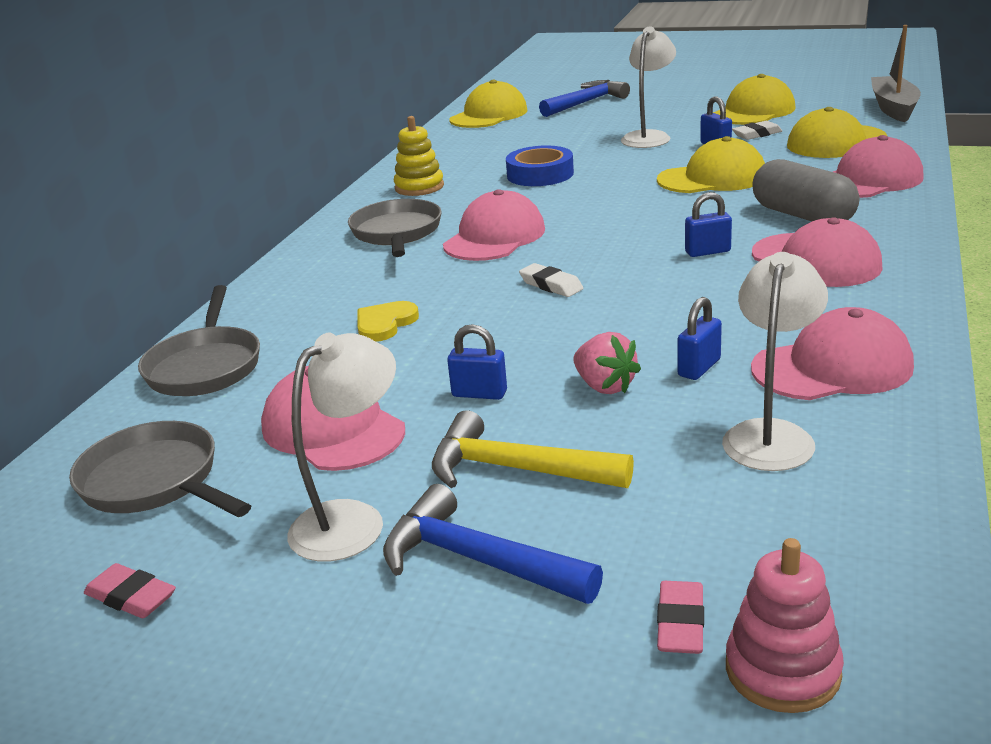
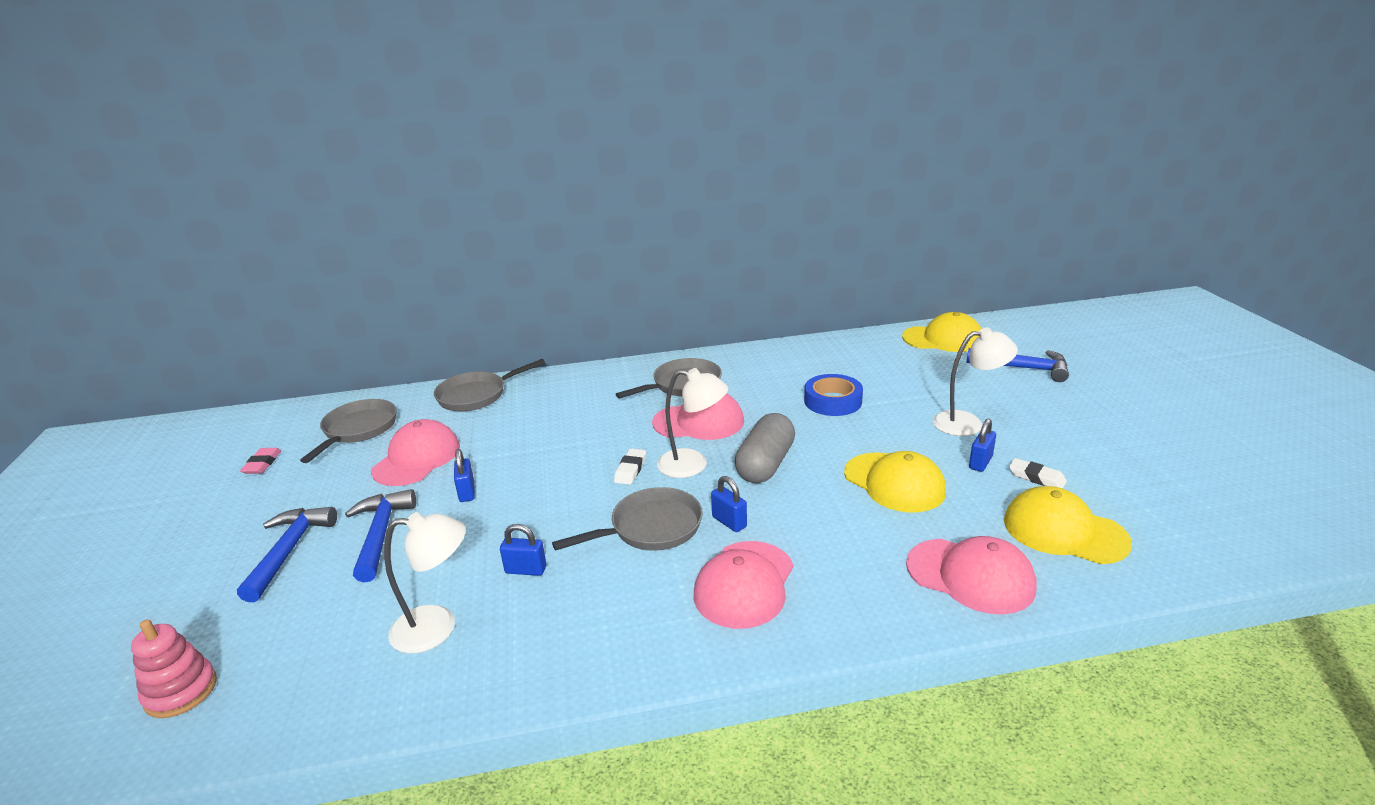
camera: 60 degrees right, 0 degrees up
(352, 520) = (326, 498): white lamp -> white lamp (693, 465)
(385, 324) = (547, 429): yellow heart -> none
(419, 187) = (768, 364): yellow stacking toy -> none
(516, 469) = (380, 534): yellow hammer -> blue hammer
(605, 386) = (488, 537): pink strawberry -> none
(680, 623) = (227, 640): pink eraser -> none
(682, 289) = (651, 528): none -> grey pan
(754, 111) = (1104, 459): yellow cap -> none
(802, 216) = (842, 554): grey capsule -> grey capsule (765, 464)
(832, 367) = (546, 636): pink cap -> none
(893, 108) = (1231, 548): grey boat -> none

